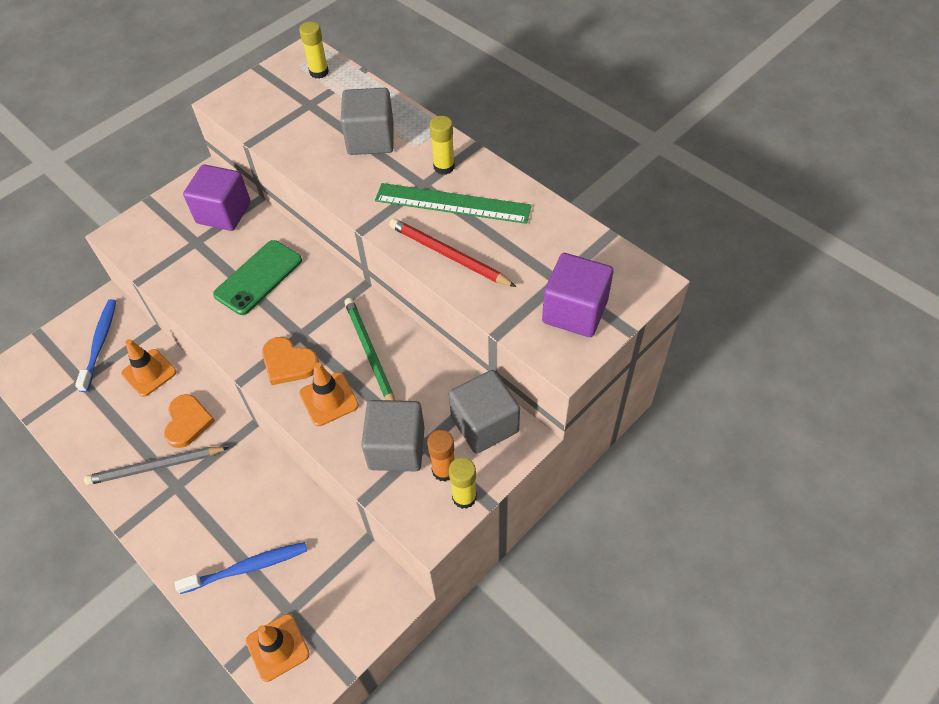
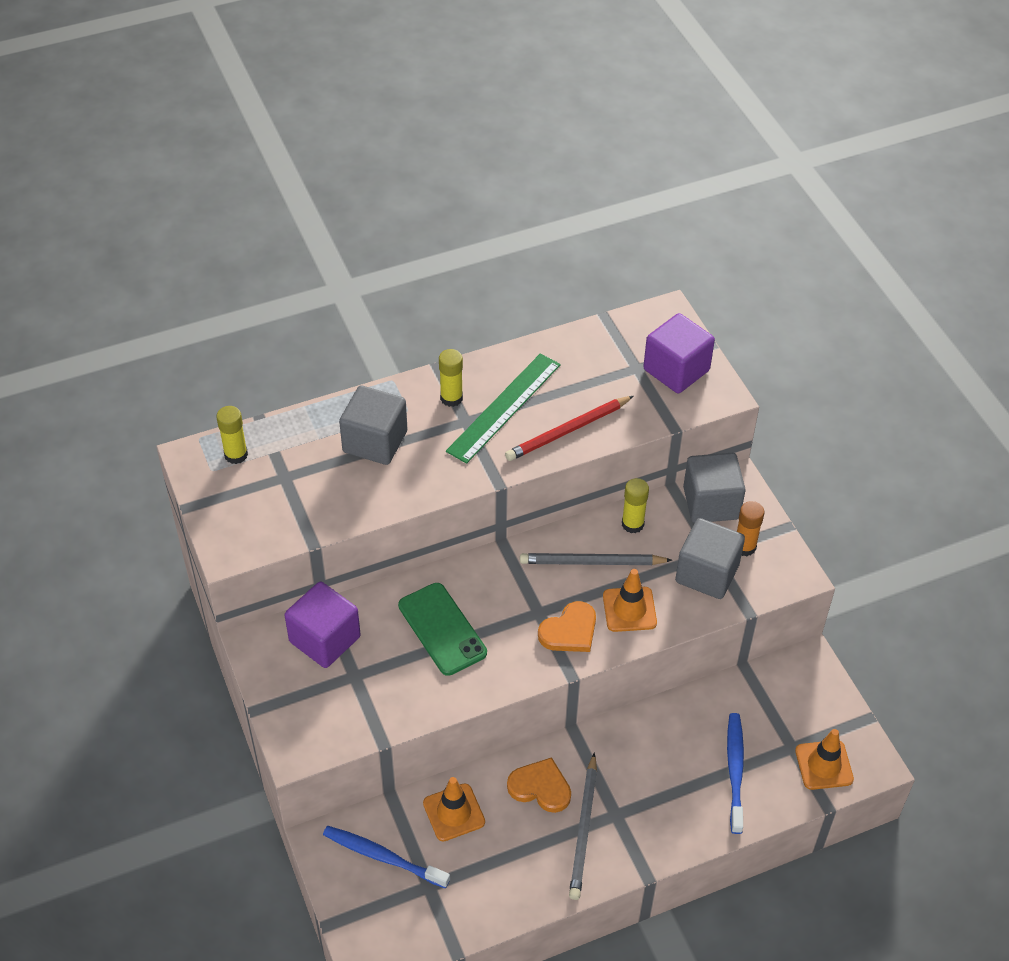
camera: 70 degrees left, 5 degrees down
(370, 354) = (592, 562): green pencil -> grey pencil
(464, 497) = (776, 541): yellow glue stick -> yellow glue stick (632, 524)

